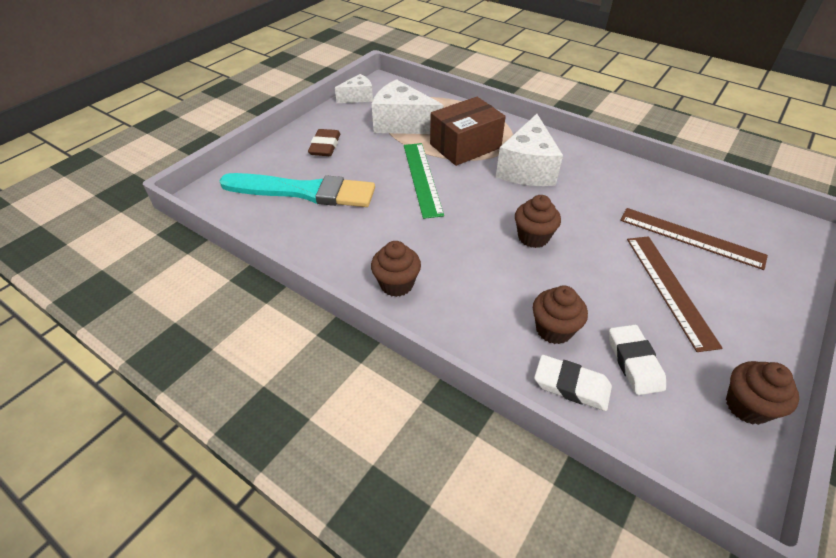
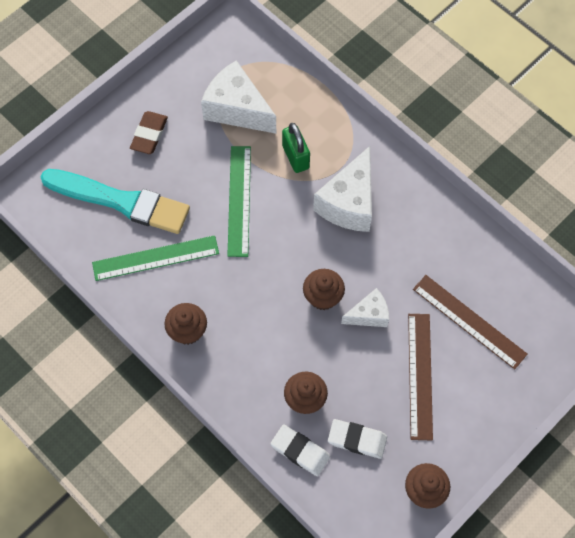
camera: 10 degrees right, 20 degrees up
(347, 228) = (155, 258): none -> green ruler
(358, 97) = (197, 52): white cheese -> white cheese (369, 315)
(465, 146) = (295, 157): brown box -> green padlock
(634, 362) = (357, 440): white eraser -> white eraser turned 75 degrees counterclockwise

